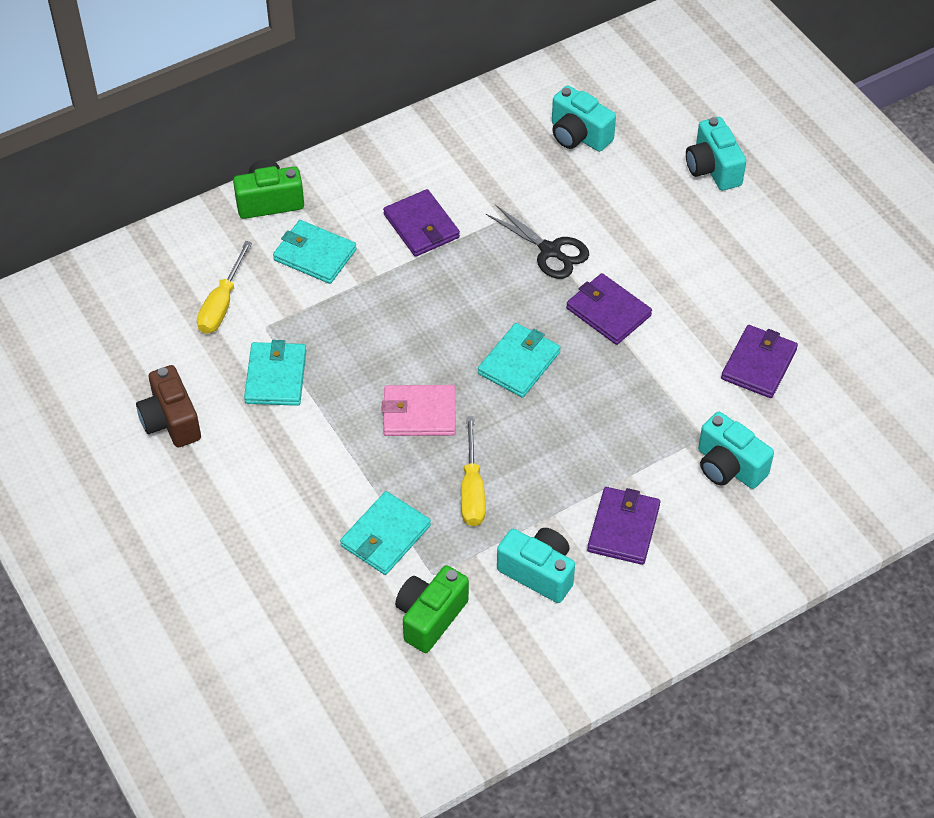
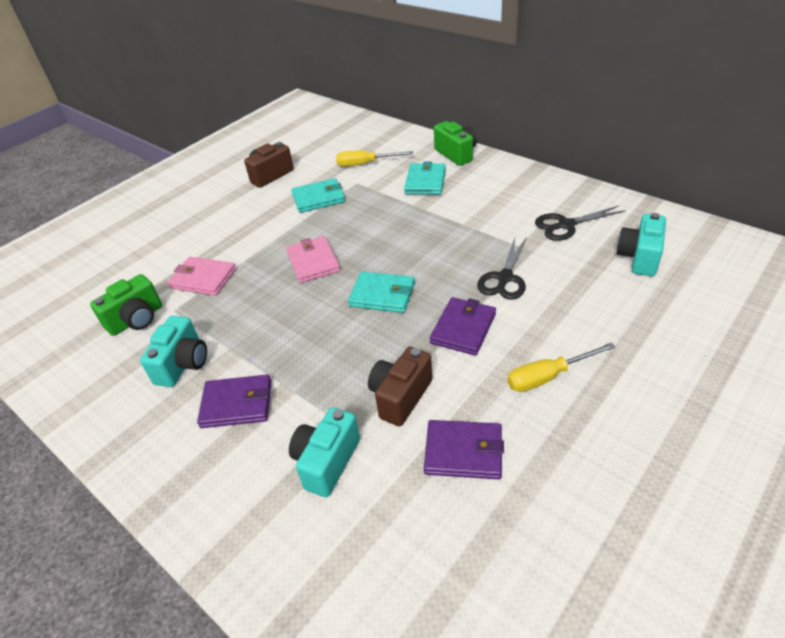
camera: 75 degrees right, 10 degrees down
(385, 536) = (203, 279): turquoise wallet -> pink wallet
(421, 226) = (481, 213): purple wallet -> none
(430, 617) = (136, 319): green camera -> green camera turned 120 degrees clockwise
(472, 489) = (253, 306): yellow screwdriver -> yellow screwdriver (548, 376)
(491, 165) = (566, 225): none -> black scissors
(676, 390) = (400, 397): none -> brown camera
(713, 168) = (683, 348): turquoise camera -> none

